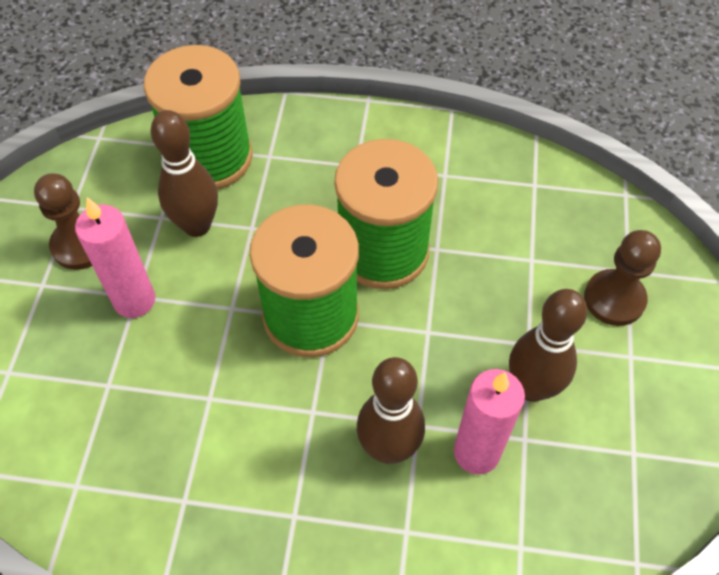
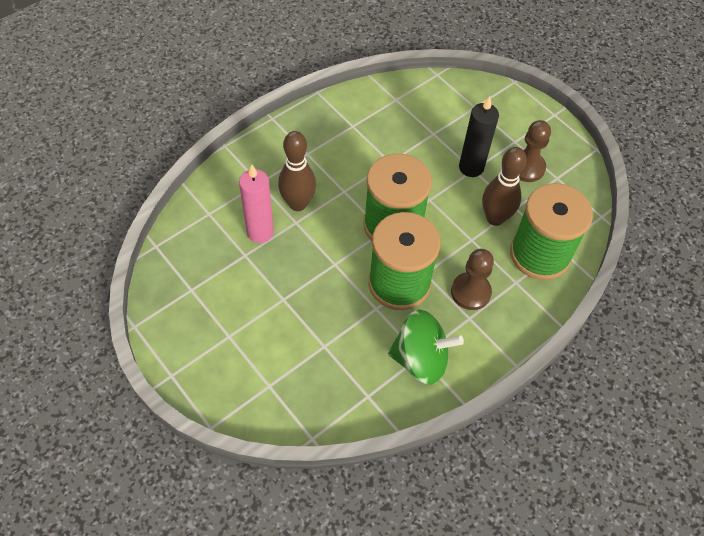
camera: 130 degrees right, 0 degrees up
(134, 300) = (471, 167): pink candle -> black candle
(448, 171) = (420, 359): none -> green spinning top
(531, 387) = (262, 279): brown bowling pin -> none
(614, 299) = (262, 361): brown pawn -> brown pawn (470, 292)

